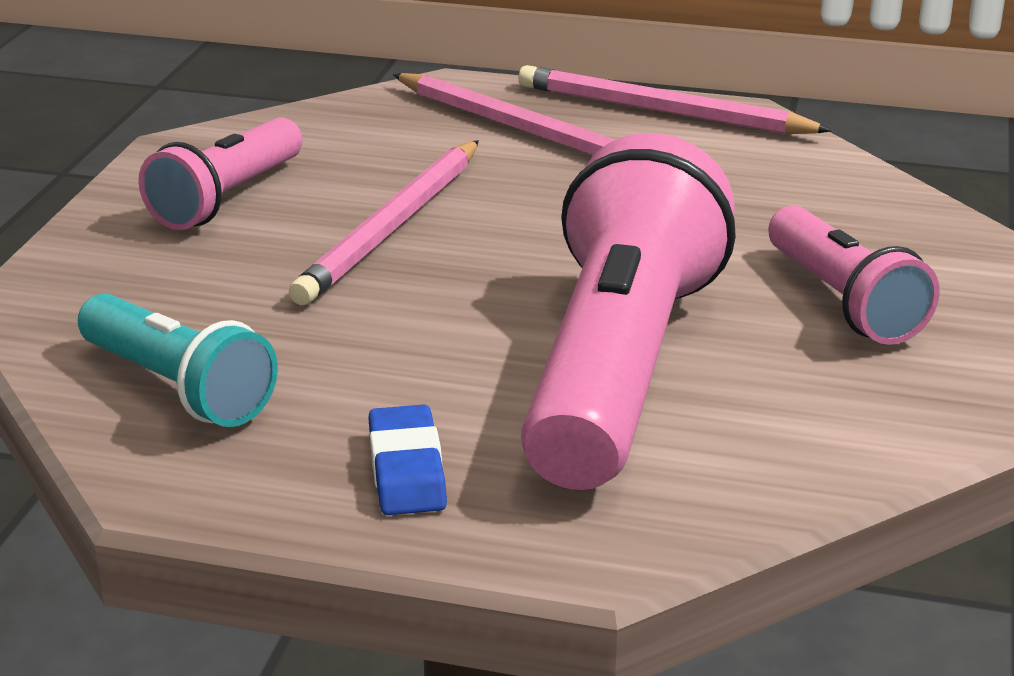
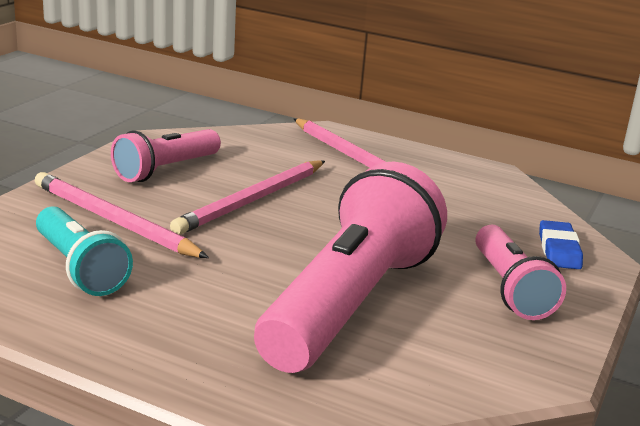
camera: 10 degrees right, 5 degrees down
(407, 469) = (188, 340): blue eraser -> blue eraser (559, 250)
(662, 111) = (445, 162): pink pencil -> pink pencil (113, 221)

